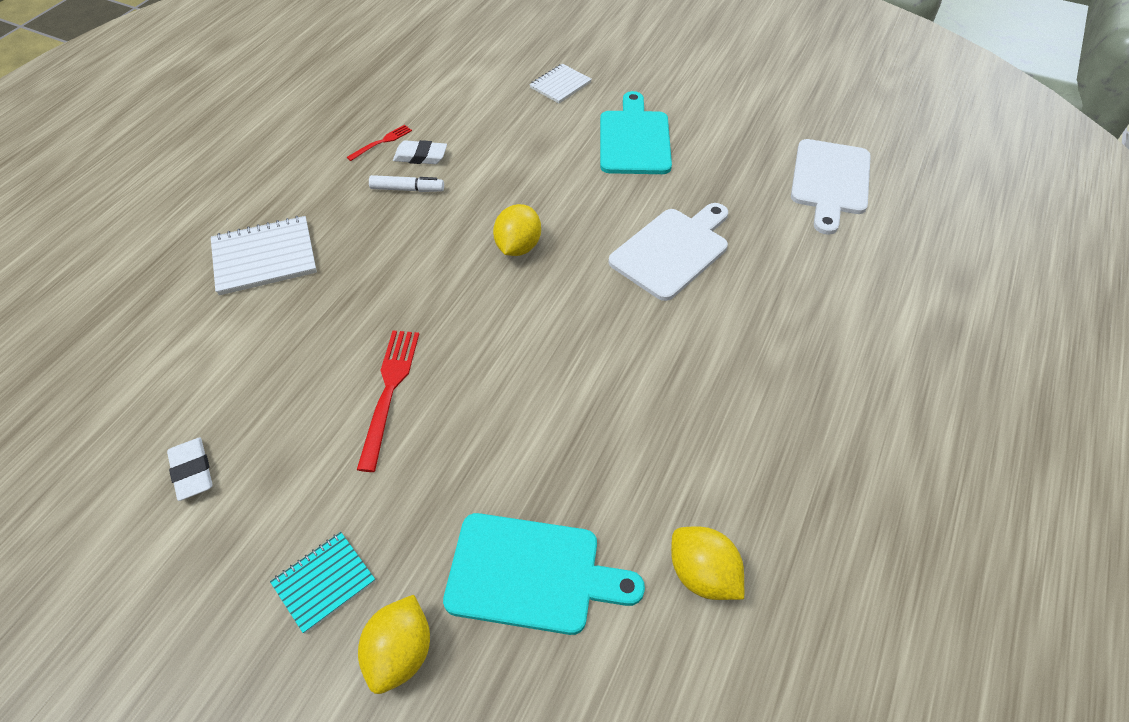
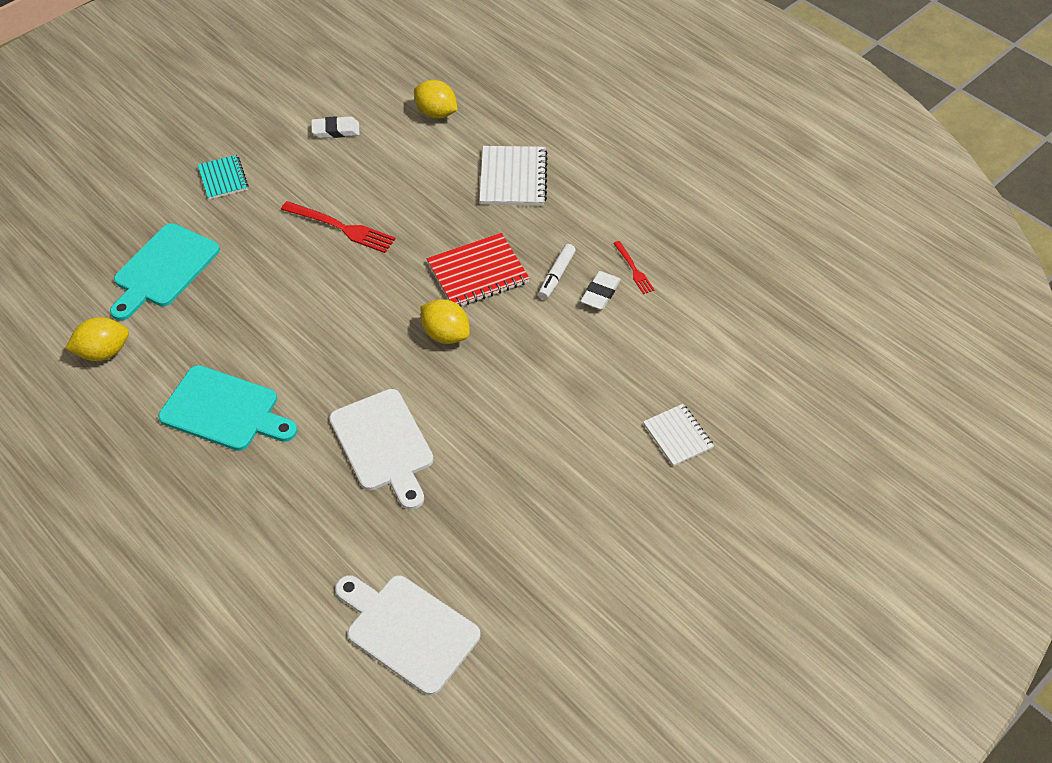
camera: 110 degrees right, 0 degrees up
(400, 653) = (160, 203): yellow lemon -> yellow lemon (436, 113)
(423, 246) = (478, 273): none -> red notebook
(634, 139) = (555, 472): turquoise cutting board -> turquoise cutting board (224, 410)

